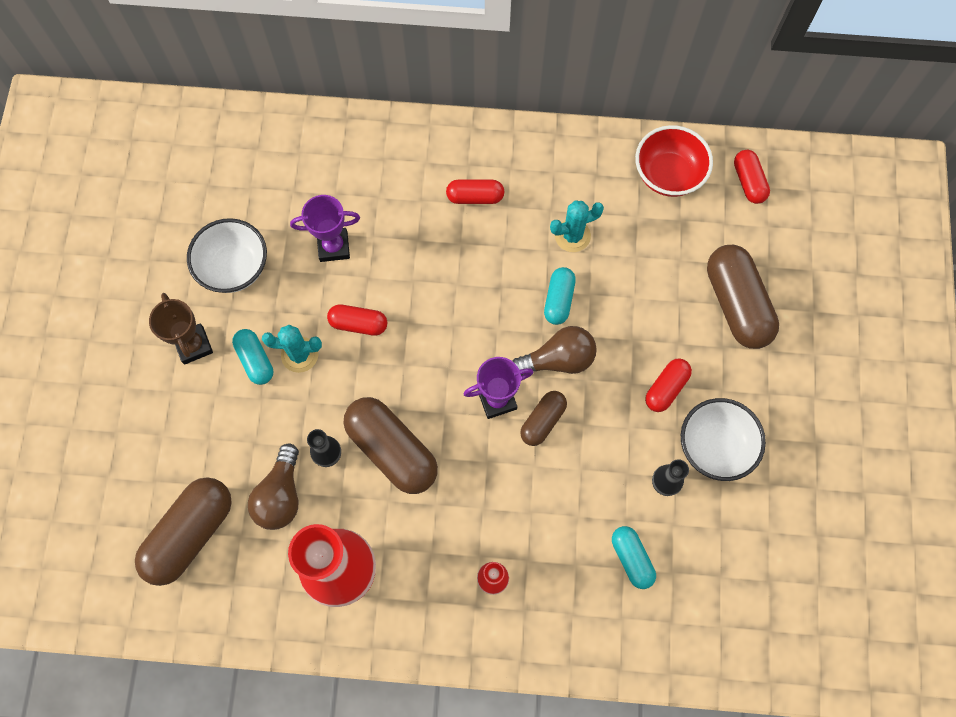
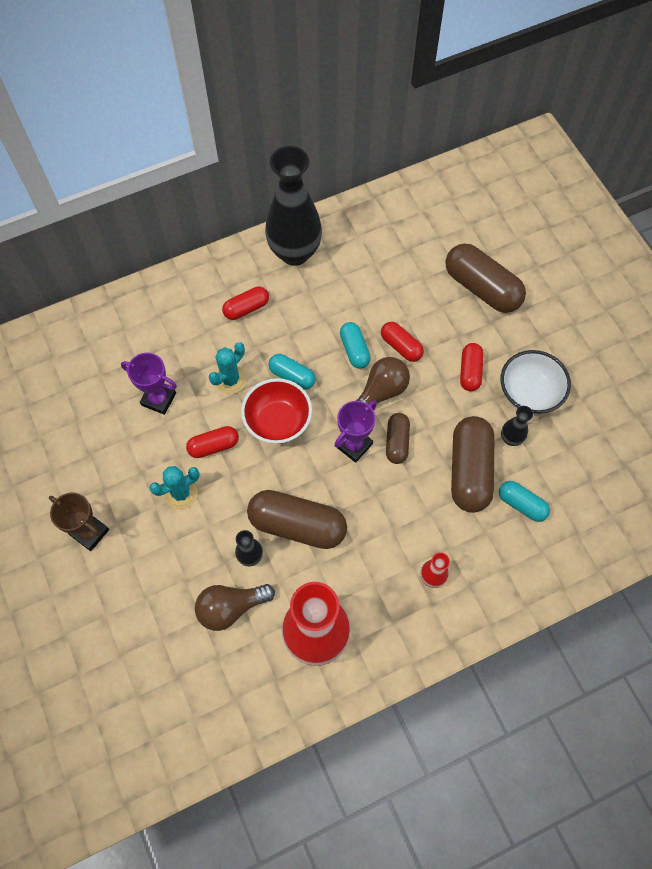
camera: 30 degrees left, 5 degrees down
(190, 534) = (176, 679): brown capsule -> brown capsule (470, 470)
(234, 267) = (87, 455): white bowl -> none
(255, 360) = (148, 516): turquoise capsule -> turquoise capsule (292, 376)
(280, 495) = (231, 607): brown light bulb -> brown light bulb turned 90 degrees clockwise
(333, 246) = (158, 399): purple trophy -> purple trophy turned 60 degrees clockwise
(560, 162) = (294, 252): none -> black vase
(572, 236) = (336, 300): turquoise cactus -> turquoise cactus (230, 380)
(668, 174) = (378, 223): red bowl -> red bowl (278, 421)
(748, 182) = (437, 201): red capsule -> red capsule (401, 346)

